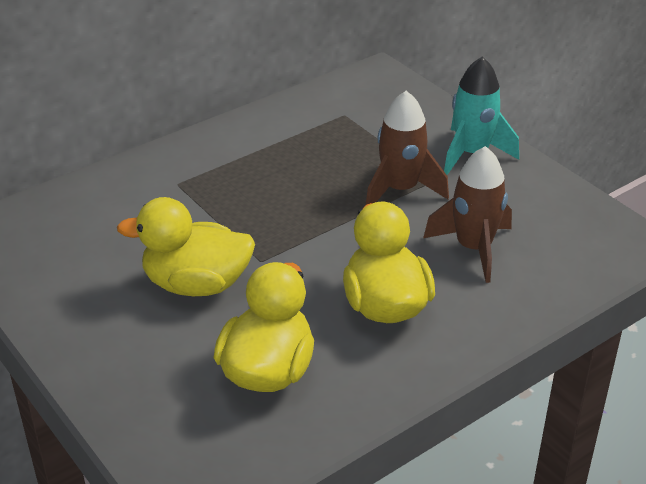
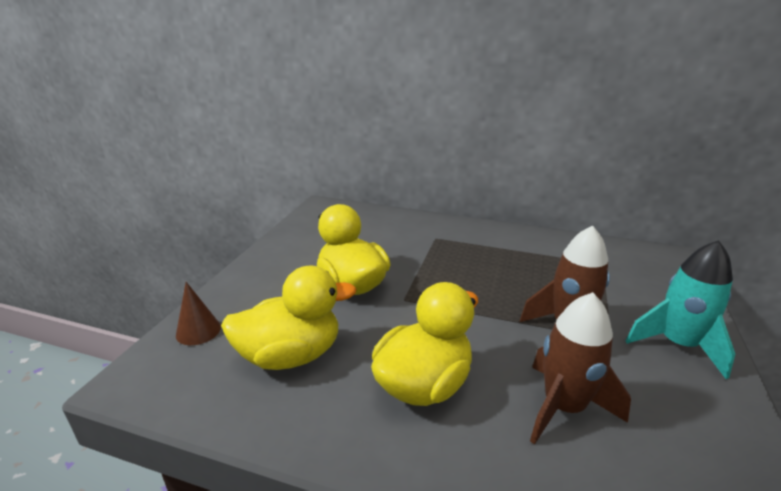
camera: 55 degrees right, 10 degrees down
(154, 427) = (198, 331): none -> brown cone

